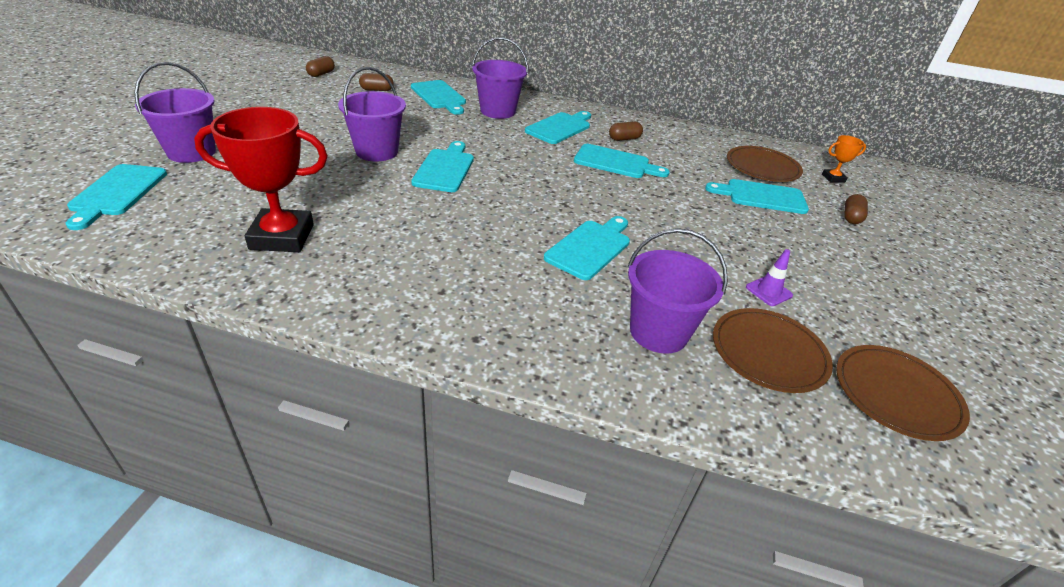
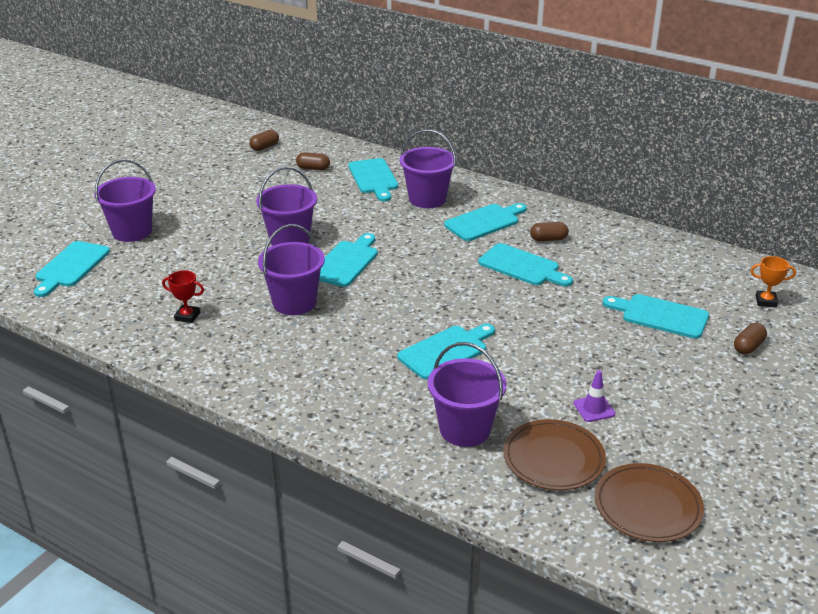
camera: 20 degrees right, 5 degrees down
(282, 237) = (187, 316): red trophy -> red trophy, size x0.46
(405, 212) = (294, 302): none -> purple bucket
(762, 167) = (688, 282): brown plate -> none

